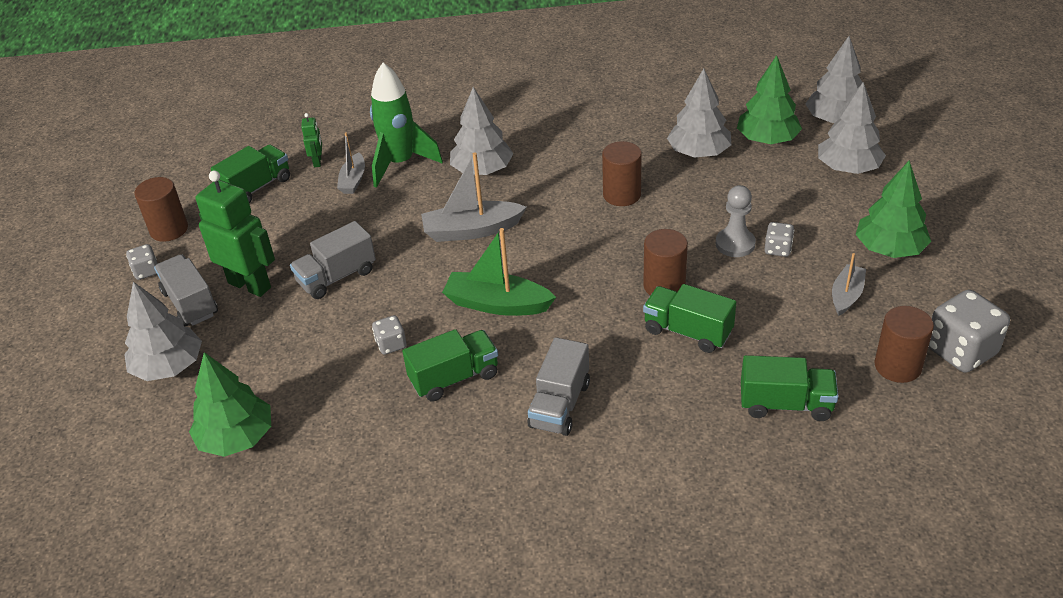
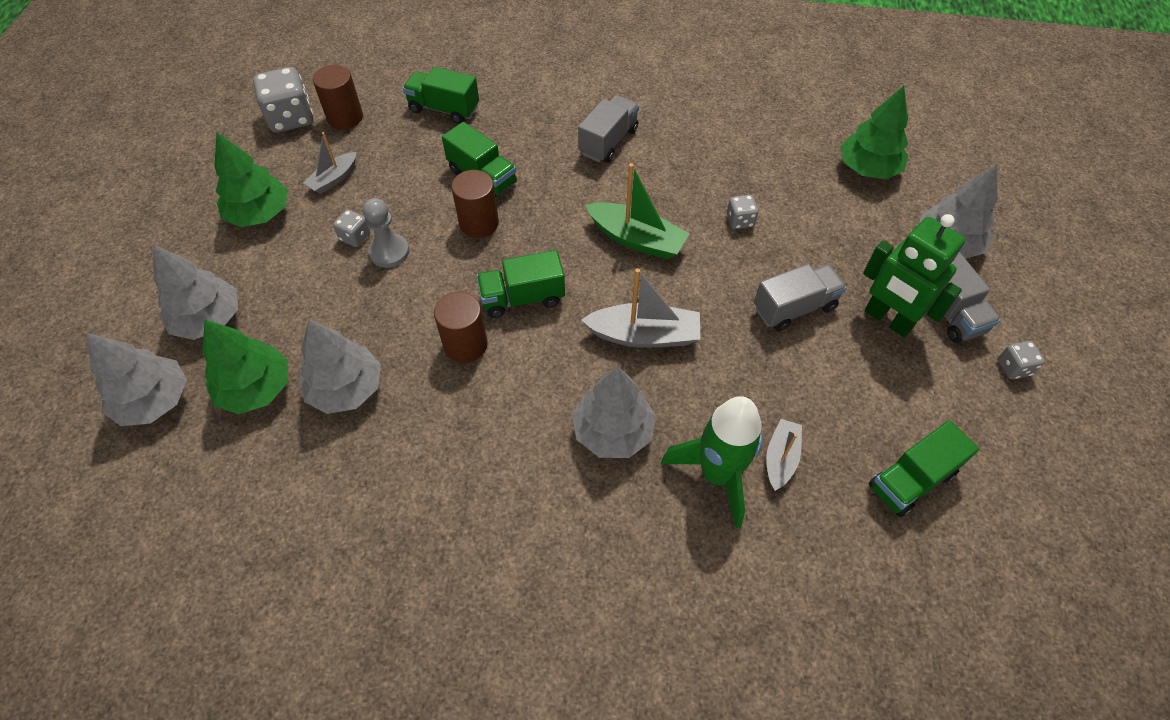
camera: 170 degrees left, 15 degrees up
(169, 229) = (1009, 430): brown cylinder -> none
(317, 162) = (832, 512): green robot -> none
(454, 378) = (687, 179): green truck -> green truck (522, 298)

